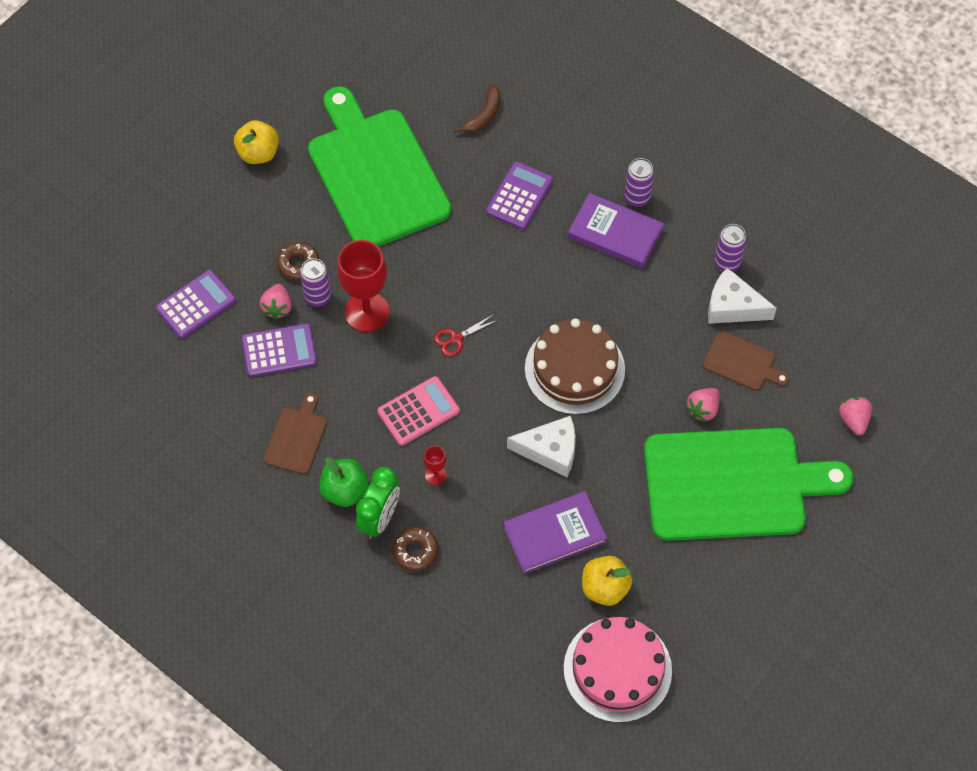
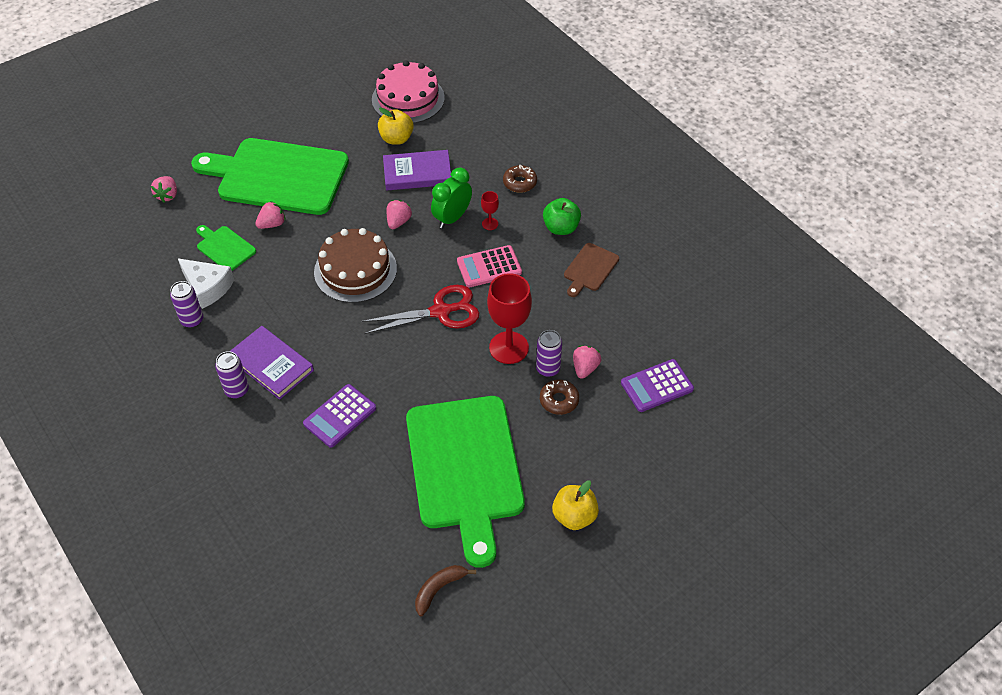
camera: 165 degrees left, 10 degrees down
(279, 350) = (591, 334): purple calculator -> none
(379, 518) = (539, 206): green clock -> green clock (452, 218)
(456, 338) = (440, 311): red scissors -> red scissors, size x2.02
(483, 116) = (341, 503): brown banana -> brown banana (439, 589)
(550, 450) = (398, 222): white cheese -> pink strawberry
(742, 363) = (224, 247): brown cutting board -> green cutting board

